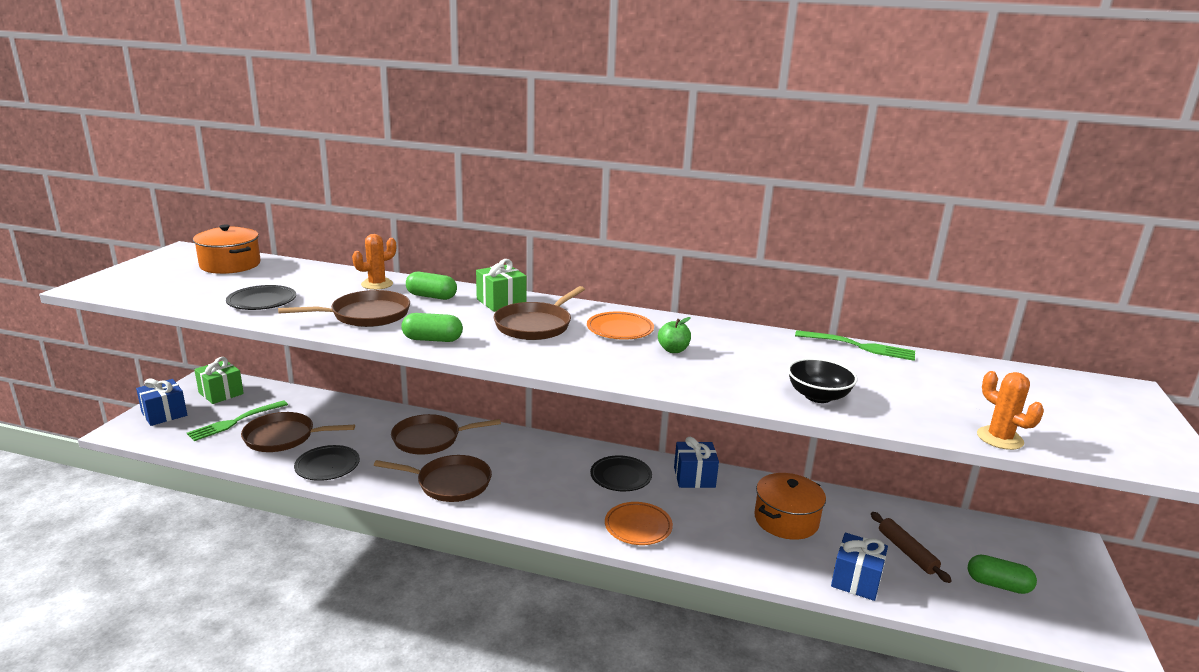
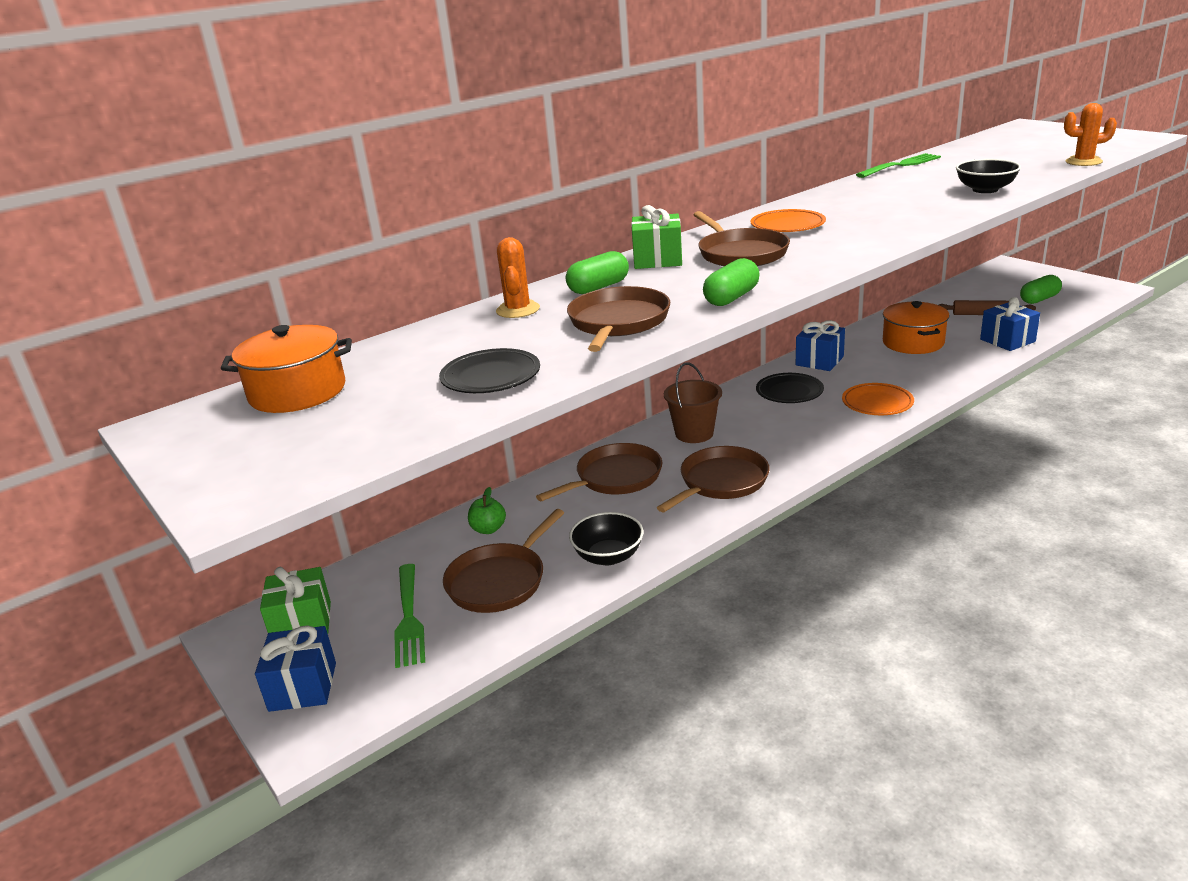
camera: 50 degrees left, 5 degrees up
(327, 466) = (608, 556): black plate -> black bowl
(430, 439) = (615, 477): brown pan -> brown pan turned 150 degrees counterclockwise
(516, 452) = (694, 433): none -> brown bucket
(673, 350) = (854, 215): green apple -> green apple (488, 529)

